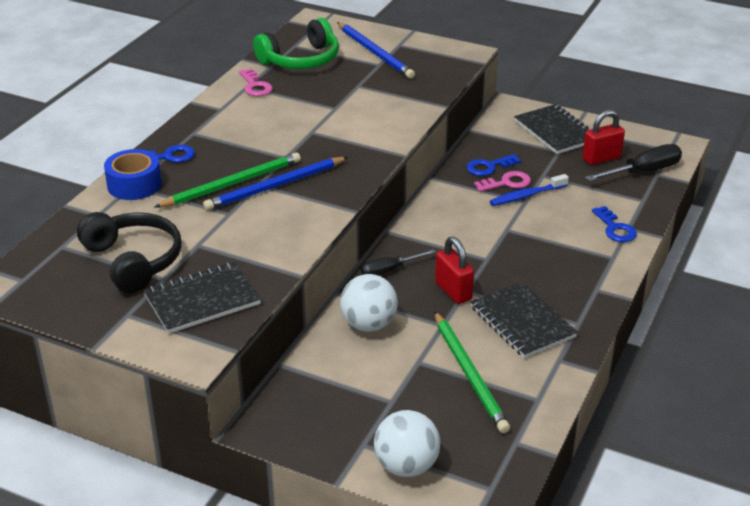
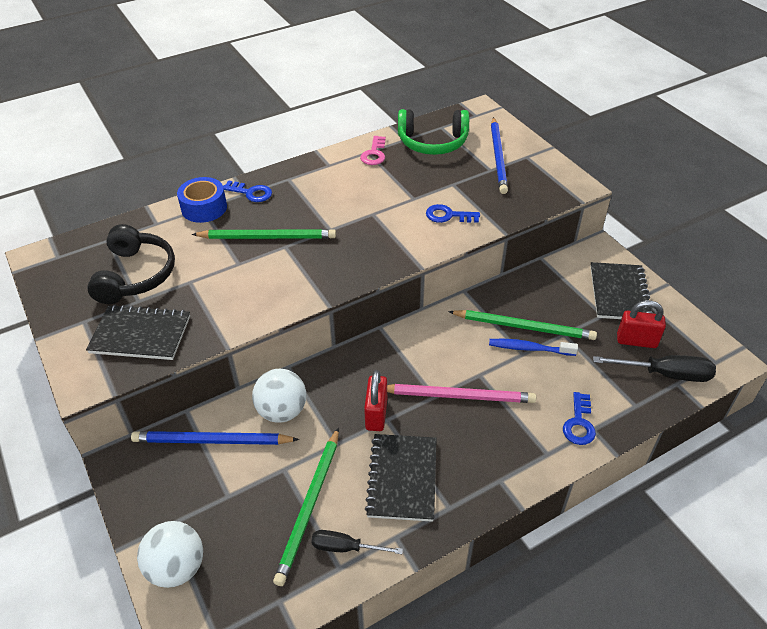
camera: 35 degrees right, 10 degrees up
(275, 186) = (294, 254): blue pencil -> blue pencil (212, 441)
(389, 270) = (346, 367): black screwdriver -> black screwdriver (345, 547)
(489, 167) = (524, 304): blue key -> blue key (448, 216)
(506, 250) = (458, 396): none -> pink pencil
(507, 183) = (524, 327): pink key -> green pencil

